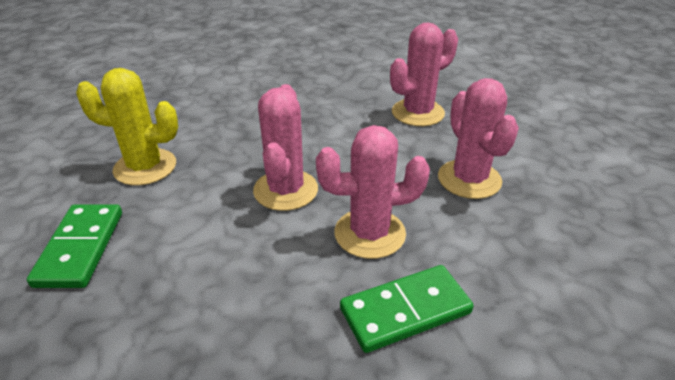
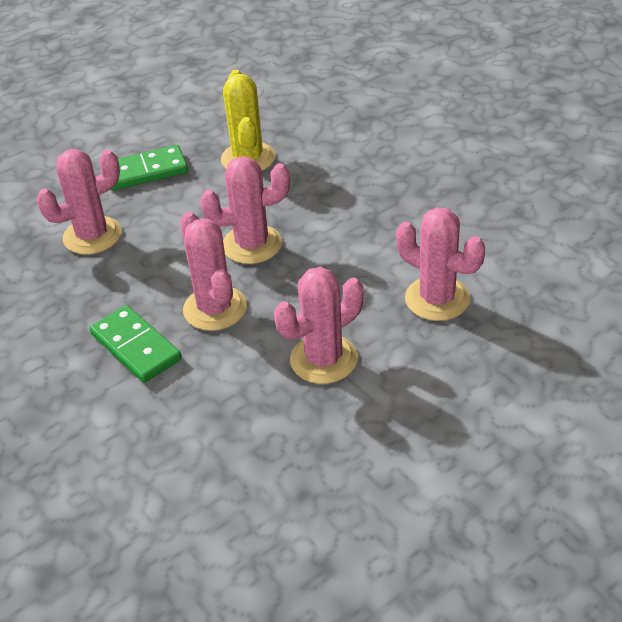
camera: 75 degrees right, 5 degrees up
(163, 323) = (92, 236): none -> pink cactus

